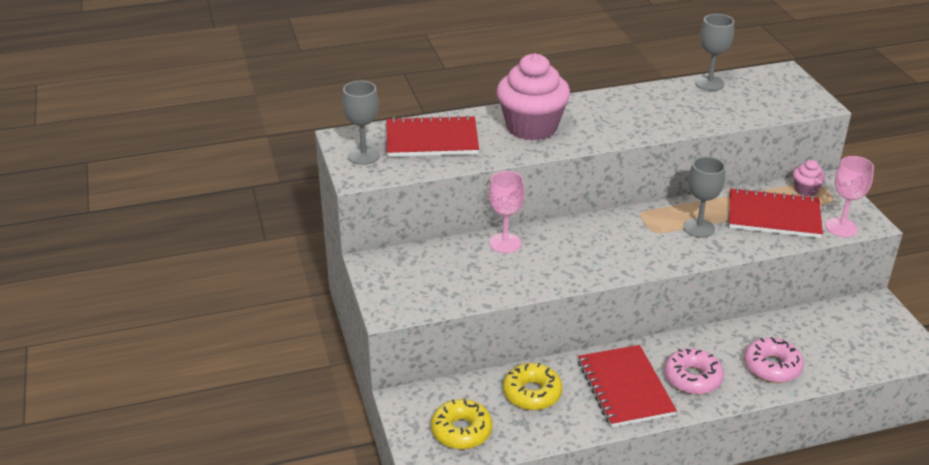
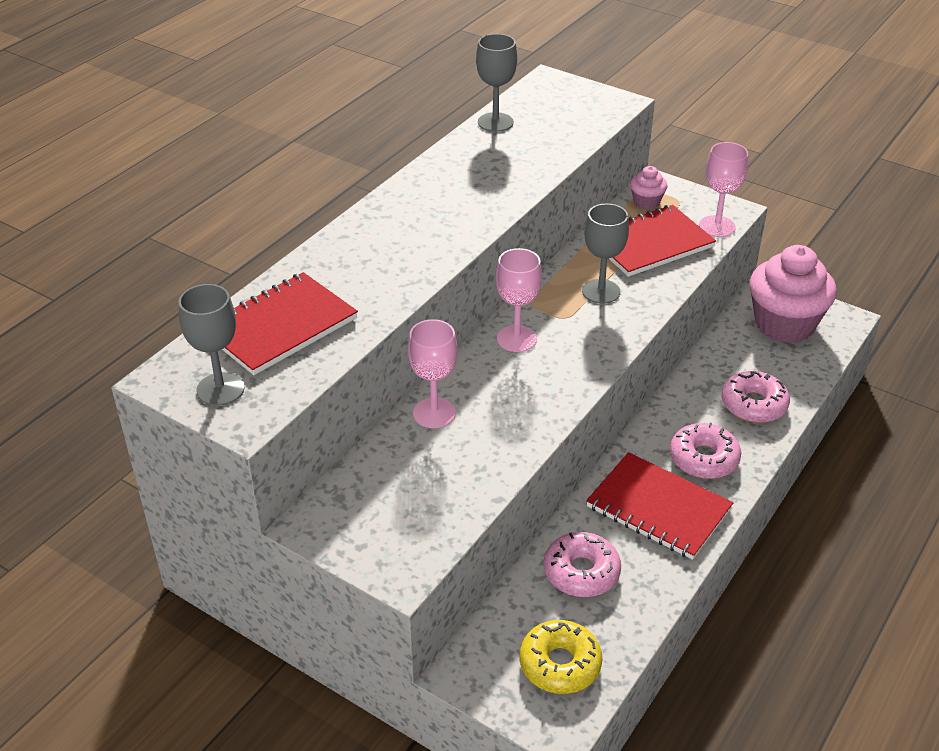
camera: 40 degrees left, 5 degrees up
(531, 127) = (375, 255): pink cupcake -> pink cupcake (784, 324)
(532, 393) = (581, 572): yellow donut -> pink donut
(606, 228) = (516, 339): none -> pink goblet

